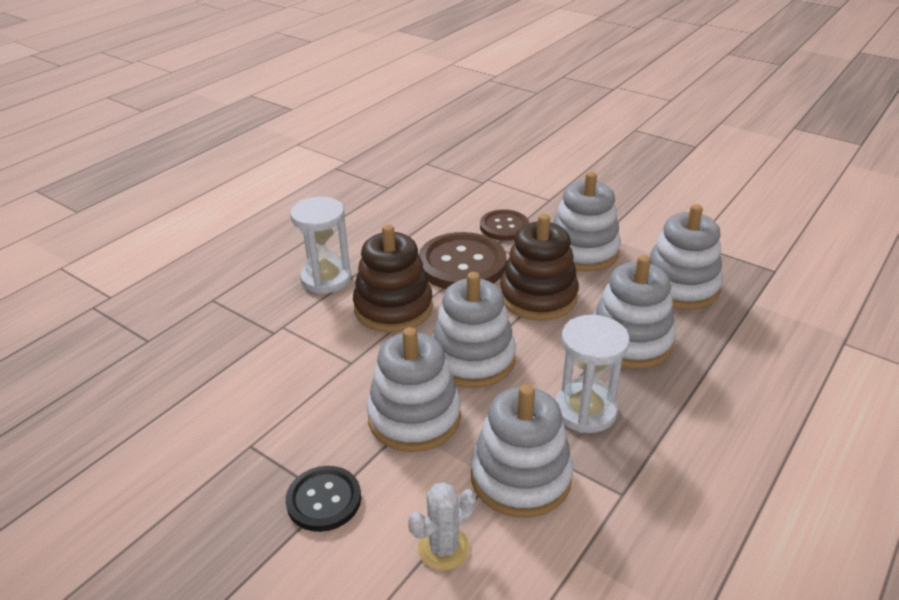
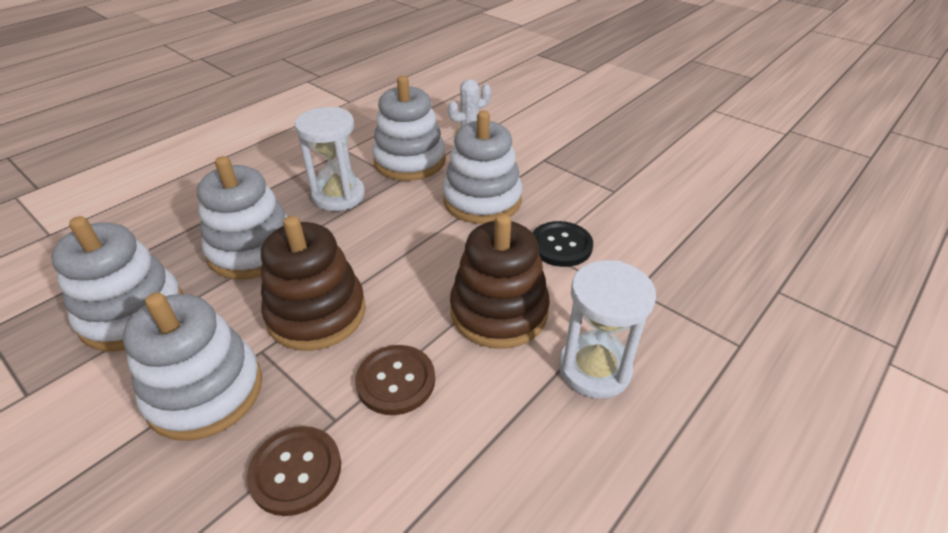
camera: 175 degrees left, 5 degrees up
(324, 500) = (548, 158): black button -> black button (561, 245)
(462, 264) = (396, 381): brown button -> brown button, size x0.60
(472, 359) = (420, 244): white stacking toy -> none

